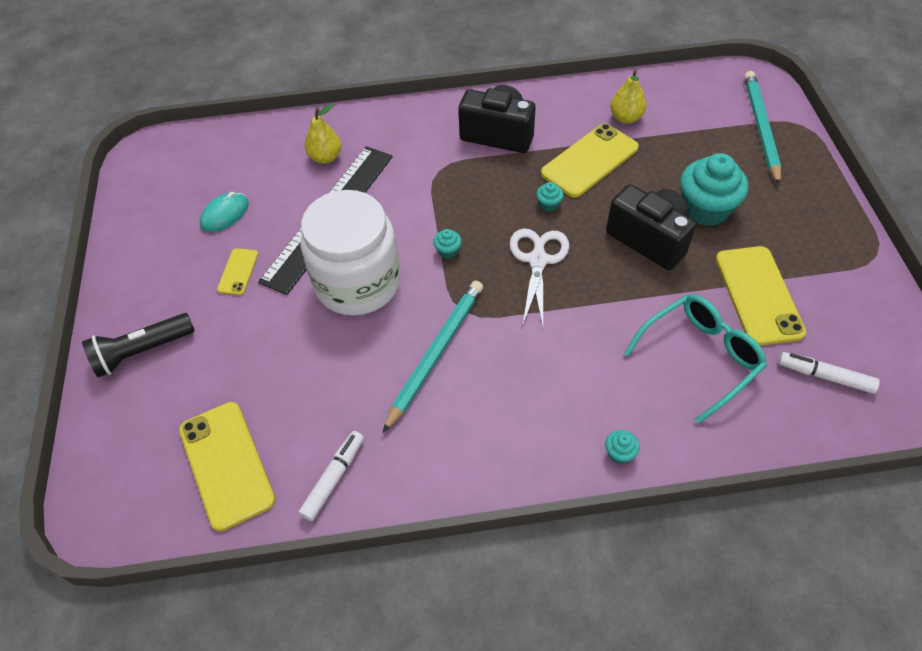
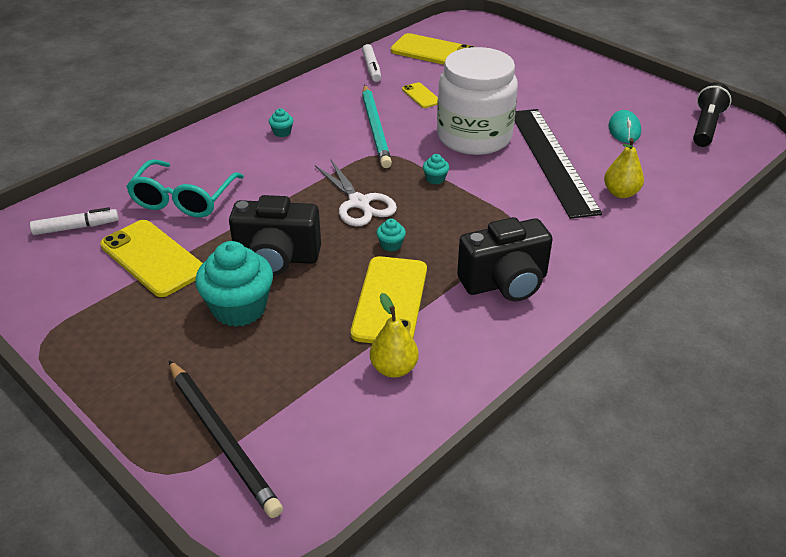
camera: 140 degrees right, 15 degrees down
(142, 351) = (549, 63): black flashlight -> black flashlight (706, 126)
(238, 272) = (559, 110): yellow phone -> yellow phone (421, 96)
(619, 453) = (212, 135): turquoise cupcake -> turquoise cupcake (282, 132)
(760, 128) = (222, 439): turquoise pencil -> black pencil

